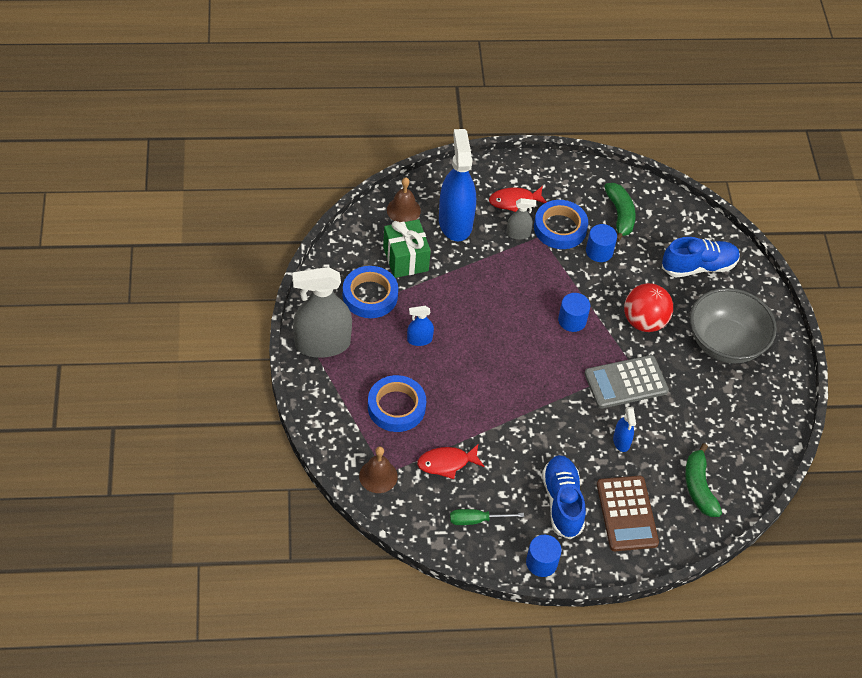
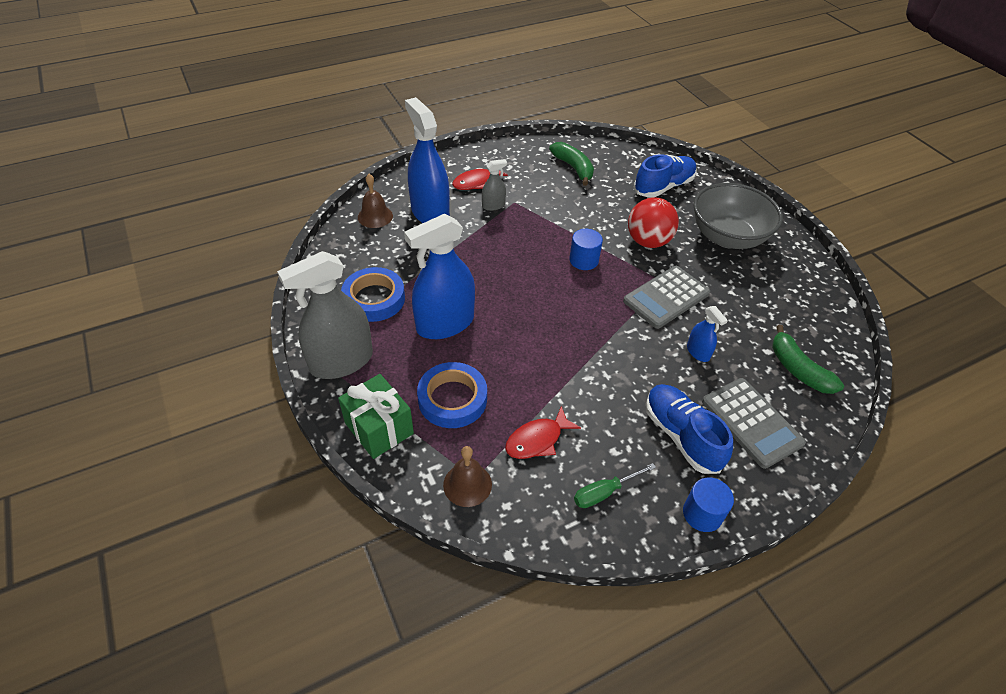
camera: 20 degrees left, 5 degrees down
(405, 259) = (396, 256): green gift -> green gift (379, 428)
(419, 339) = (445, 324): blue spray bottle -> blue spray bottle, size x2.17
(560, 228) = (528, 191): blue tape -> none
(599, 251) = (573, 199): blue cylinder -> none
(627, 514) = (751, 422): brown calculator -> grey calculator

